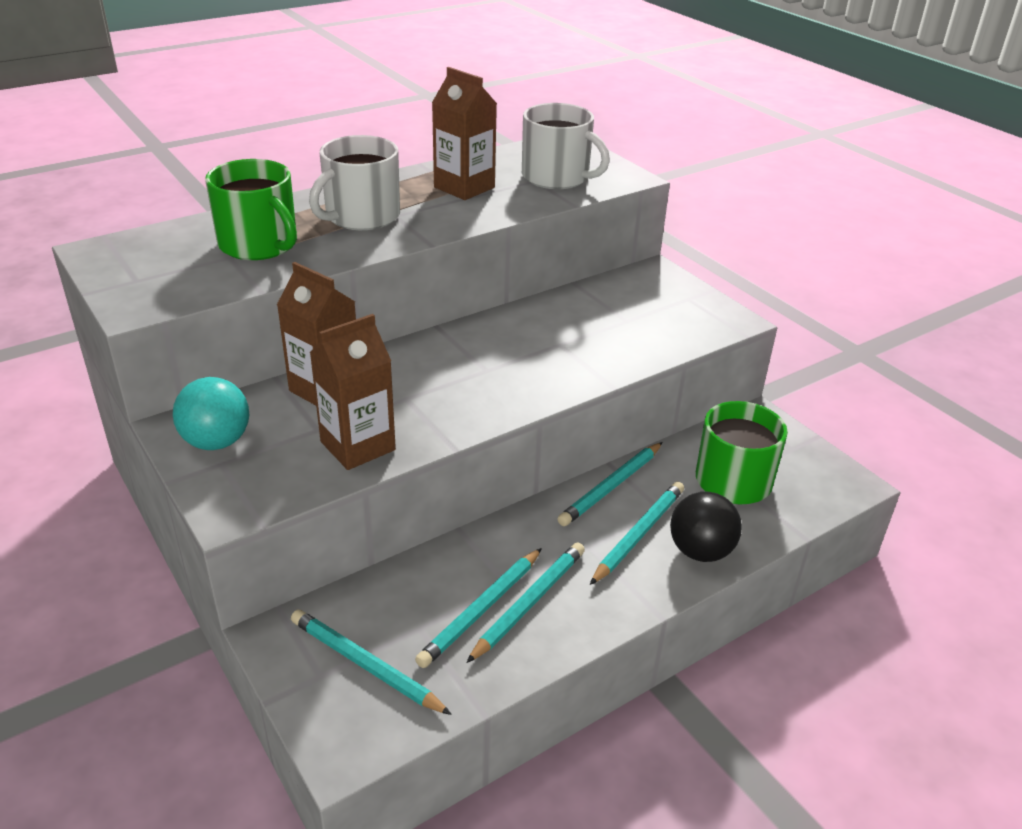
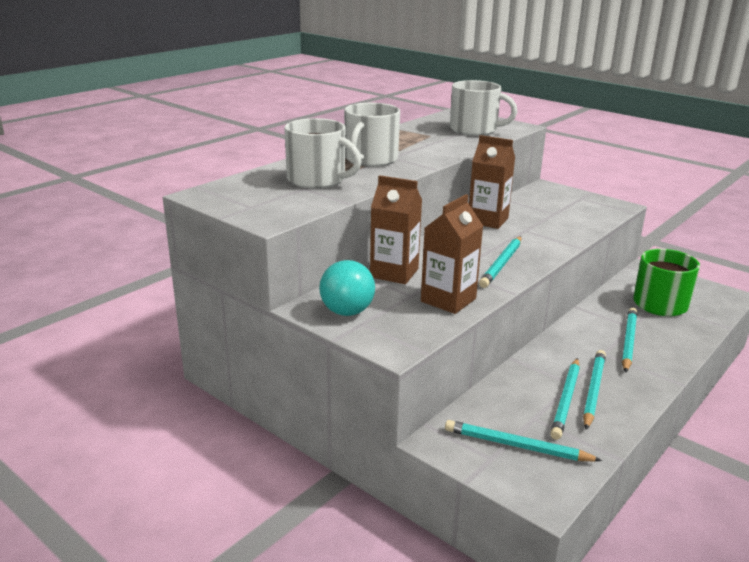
camera: 15 degrees left, 10 degrees down
(259, 245) = (318, 180): green mug -> white mug
(464, 187) = (421, 139): brown carton -> brown carton (488, 220)
(611, 487) = (589, 319): turquoise pencil -> turquoise pencil (502, 264)
(700, 551) = (673, 344): black ball -> none

